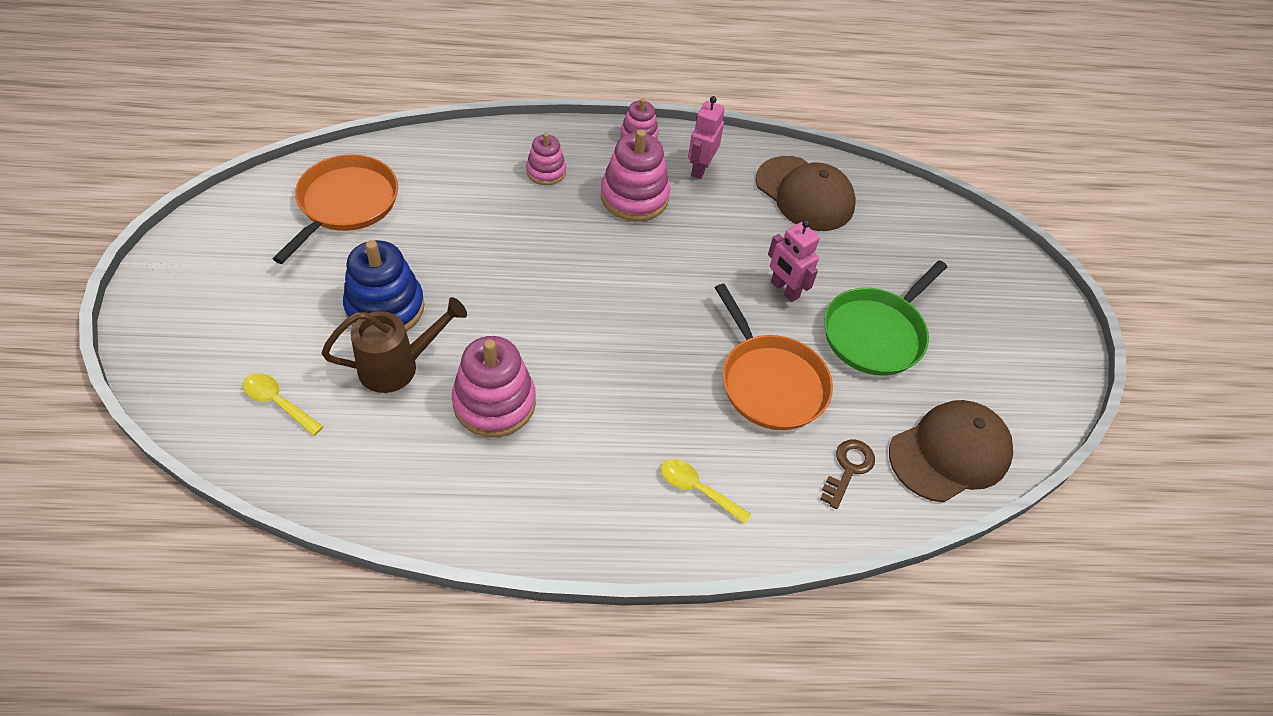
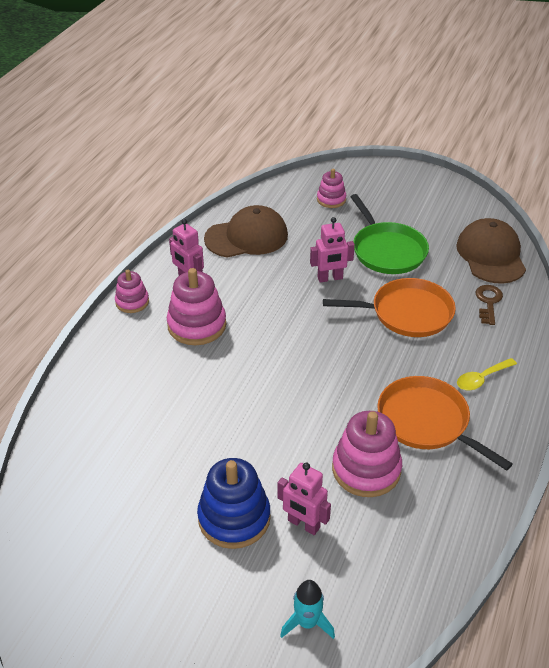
camera: 60 degrees left, 10 degrees down
(278, 403) = (307, 623): yellow spoon -> turquoise rocket
(345, 204) = (90, 519): orange pan -> orange pan (427, 422)
(397, 366) = (303, 524): brown watering can -> pink robot
(546, 171) = (136, 369): pink stacking toy -> pink stacking toy (331, 199)
(848, 469) = (488, 302): brown key -> brown key turned 45 degrees clockwise

